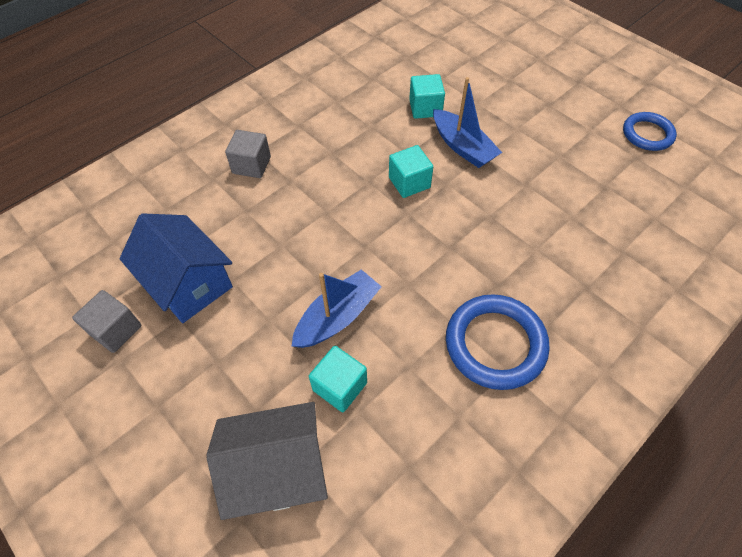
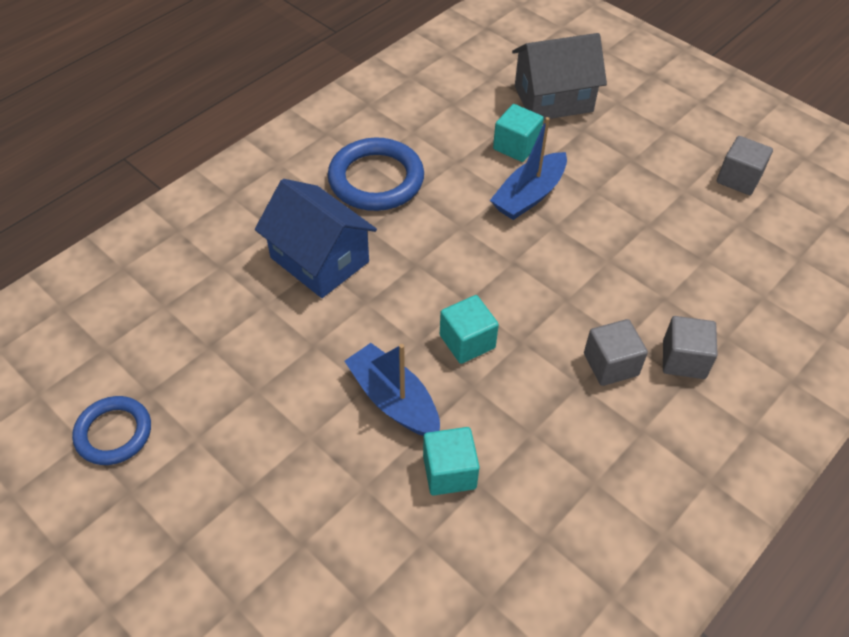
camera: 175 degrees right, 5 degrees down
(188, 283) = (691, 219): blue house -> blue house (319, 259)
(306, 164) = (610, 364): none -> grey cube

